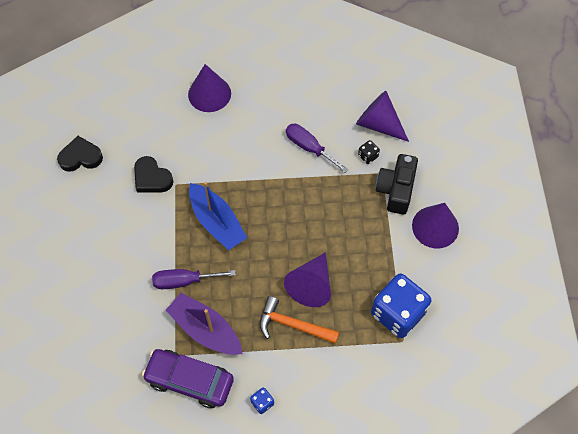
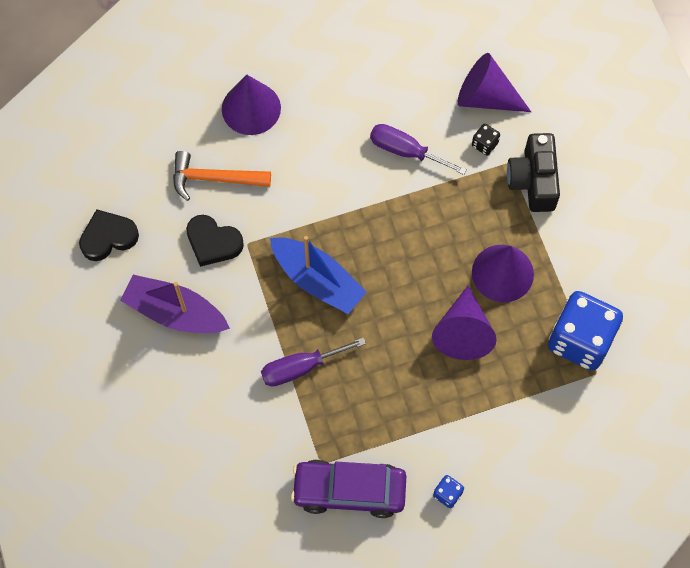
camera: 15 degrees left, 5 degrees up
(205, 329) = (348, 422): purple boat -> purple boat (175, 312)
(292, 325) = (455, 388): orange hammer -> orange hammer (214, 179)
(435, 227) = (596, 217): purple cone -> purple cone (502, 273)

